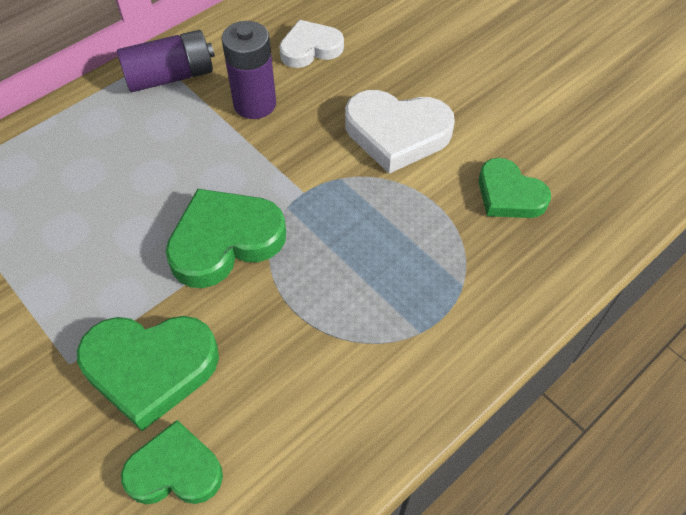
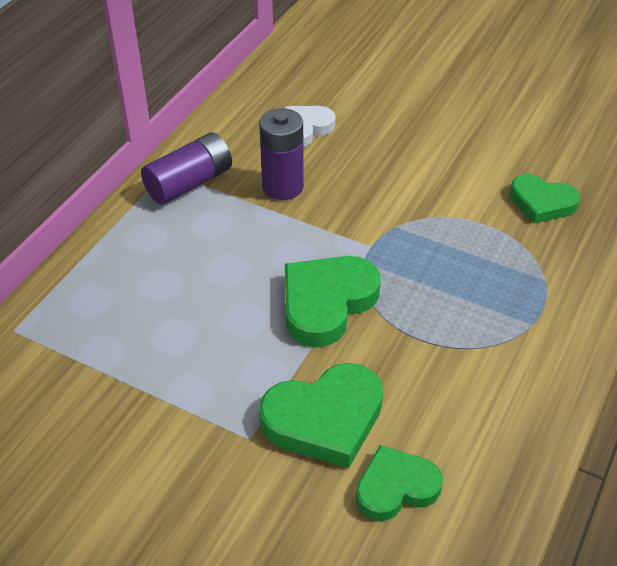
camera: 20 degrees left, 10 degrees down
(397, 134) = (422, 179): white heart -> none

